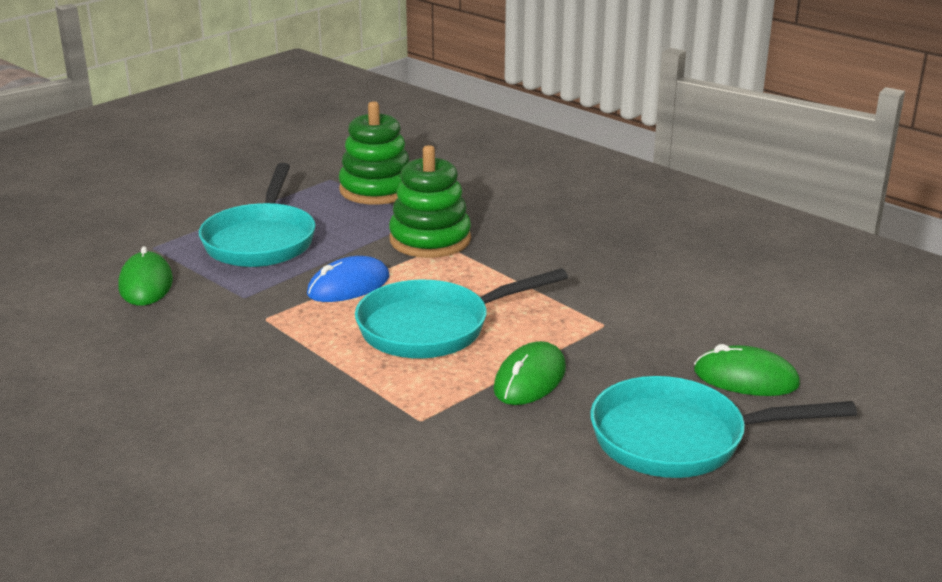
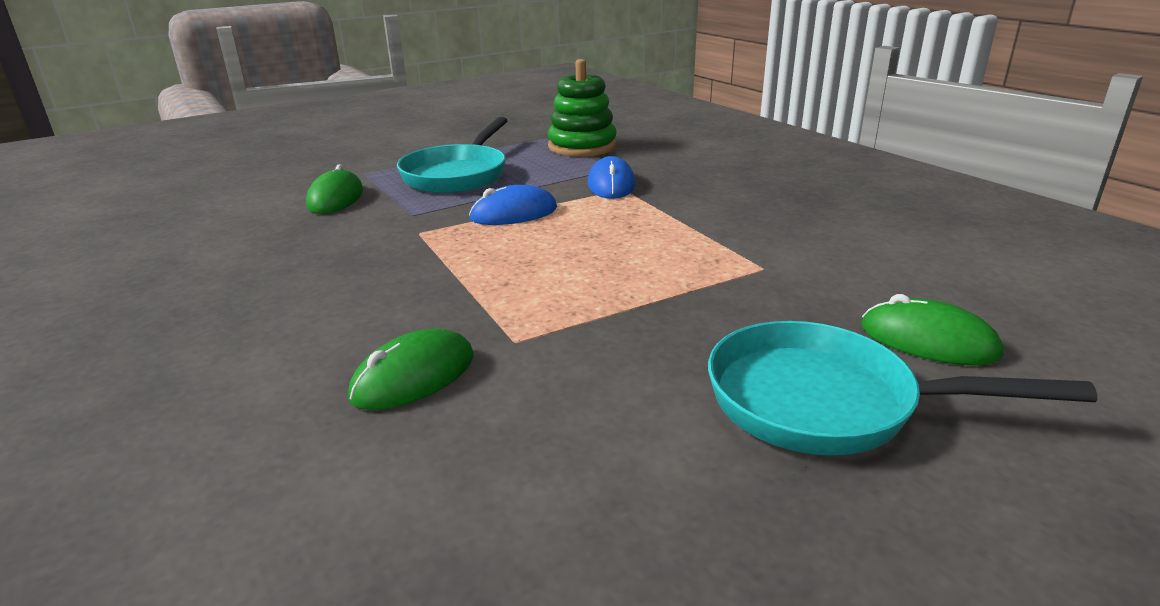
camera: 15 degrees right, 0 degrees up
(430, 240) = (611, 184): green stacking toy -> blue mouse
(433, 328) = (576, 255): turquoise pan -> none
(530, 379) = (659, 313): green mouse -> green mouse (414, 376)

